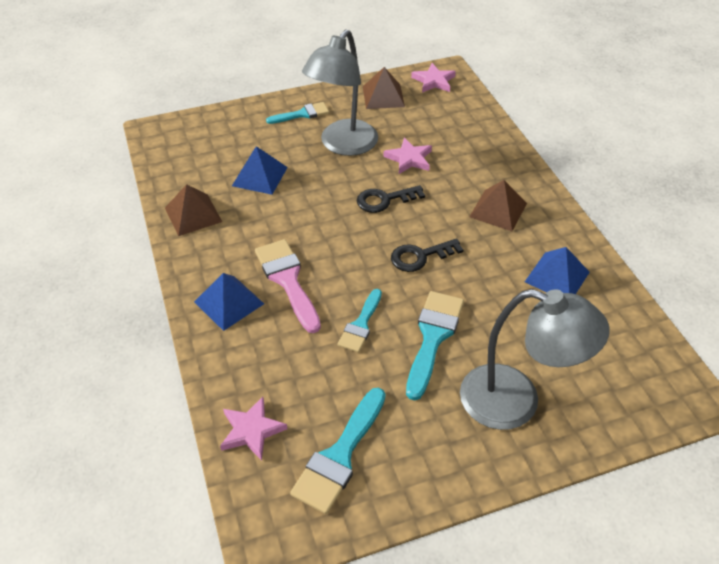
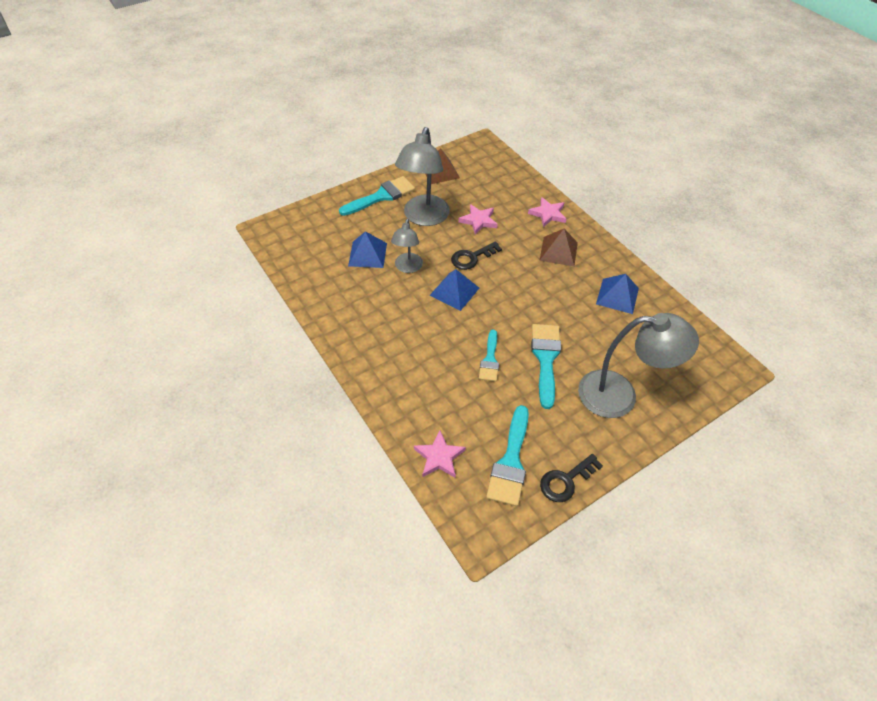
camera: 15 degrees left, 5 degrees up
(193, 214) = (326, 295): brown pyramid -> none
(229, 302) = (383, 361): blue pyramid -> blue pyramid (454, 291)
(287, 280) = (422, 335): pink brush -> none
(301, 199) = (407, 267): none -> grey lamp
(302, 114) = (381, 196): turquoise brush -> turquoise brush, size x1.58
(420, 256) = (514, 298): black key -> black key (566, 480)
(434, 81) = (474, 153): pink star -> pink star (548, 214)

